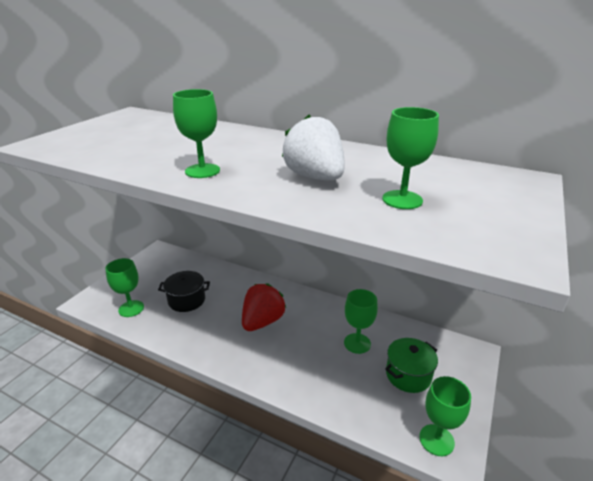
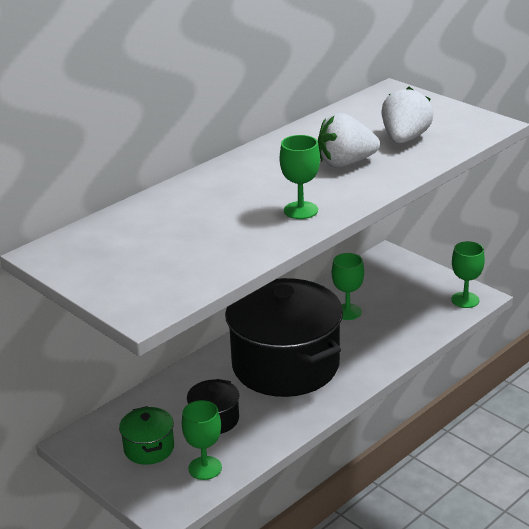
camera: 70 degrees left, 0 degrees up
(262, 321) = (285, 365): red strawberry -> black pot
(402, 200) = (405, 139): green goblet -> white strawberry
(408, 375) = (398, 294): green pot -> green pot (149, 448)

